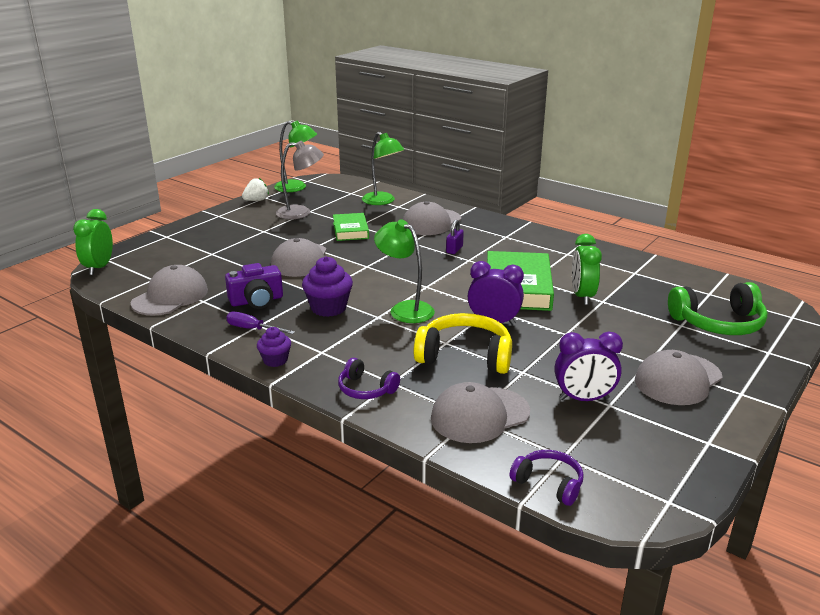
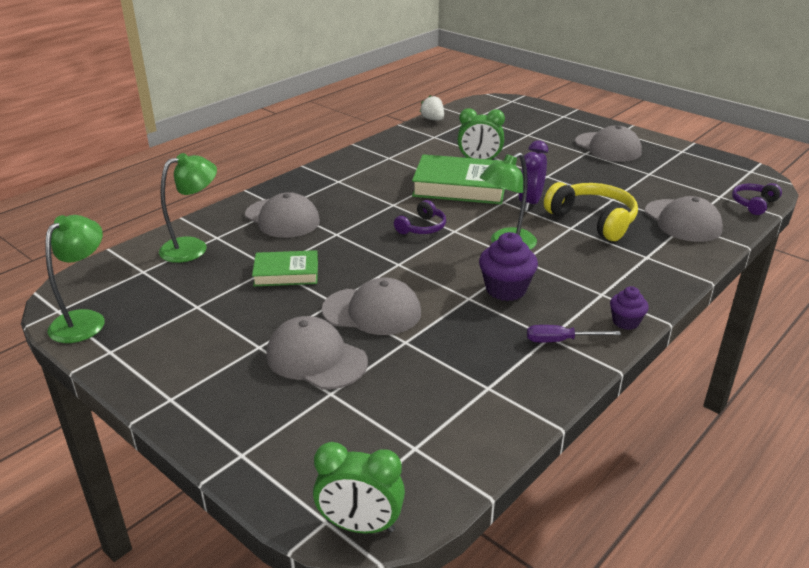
camera: 85 degrees left, 5 degrees up
(170, 297) = (475, 420): grey cap -> grey cap (316, 358)
(253, 329) = (560, 340): purple screwdriver -> purple screwdriver turned 60 degrees clockwise
(256, 200) = (120, 360): white strawberry -> white strawberry (433, 119)
(257, 301) = (488, 341): purple camera -> none
(301, 213) = (201, 314): grey lamp -> none
(366, 389) = (663, 270): purple headphones -> purple headphones (422, 227)
(454, 249) = (365, 210): purple padlock -> none
(465, 356) = (593, 220): yellow headphones -> yellow headphones turned 120 degrees clockwise
(584, 399) = (645, 181): purple clock -> none
(718, 323) = (524, 123): green headphones -> none

